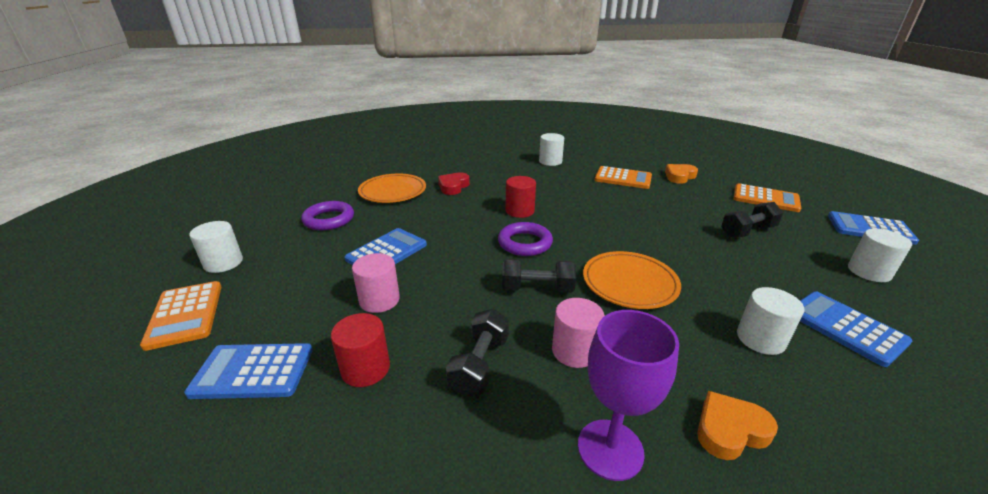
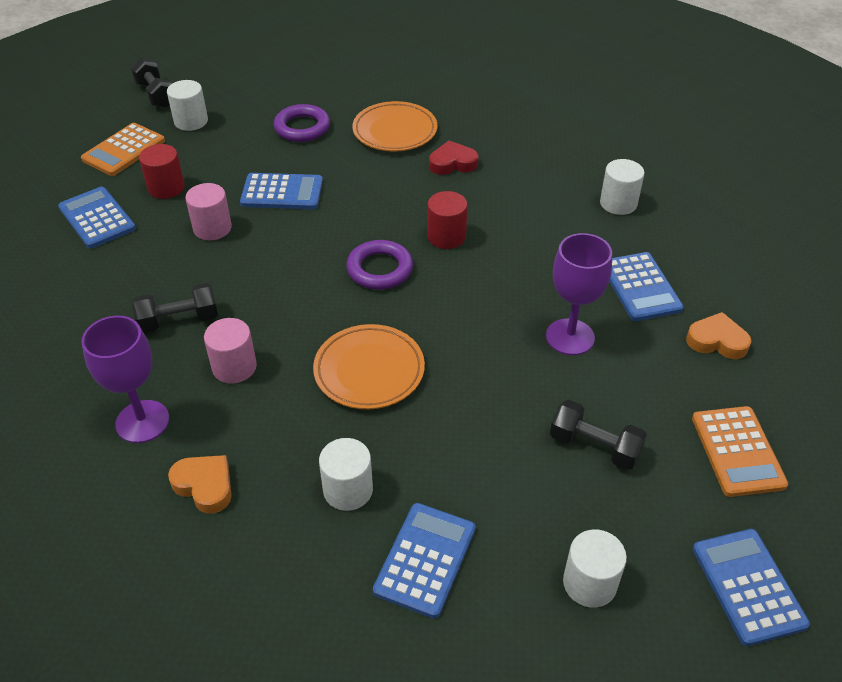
camera: 55 degrees right, 15 degrees up
(365, 368) = (135, 266): red cylinder -> red cylinder (166, 188)
(537, 289) = (305, 311): black dumbbell -> black dumbbell (156, 95)
(623, 178) = (640, 287): orange calculator -> blue calculator
(648, 207) = (570, 337): none -> purple goblet

